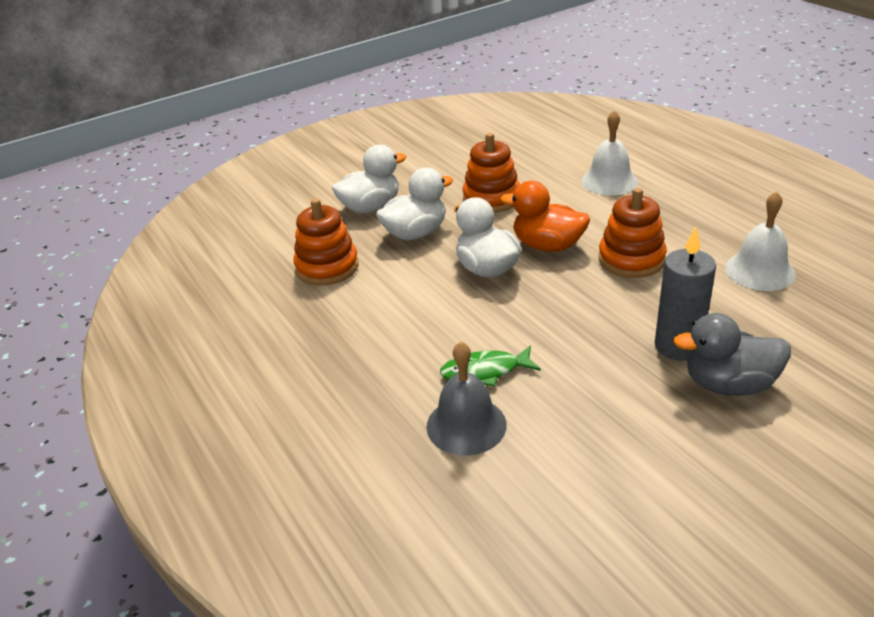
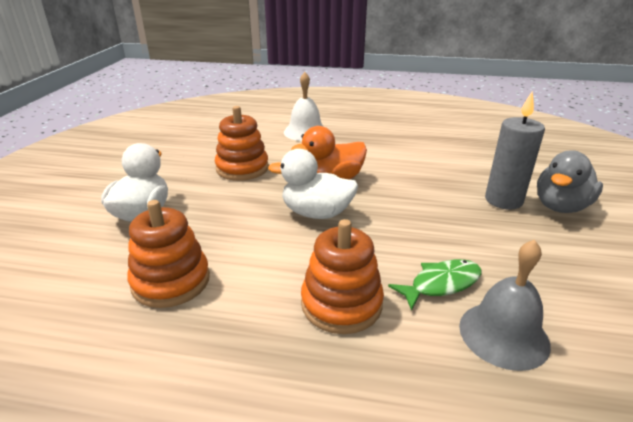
camera: 50 degrees left, 5 degrees down
(415, 233) = (218, 215): white duck -> none
(485, 371) = (441, 284): green fish -> green fish turned 150 degrees counterclockwise
(631, 259) = (394, 167): orange stacking toy -> orange stacking toy (341, 304)
(760, 271) = (461, 145): white bell -> none

